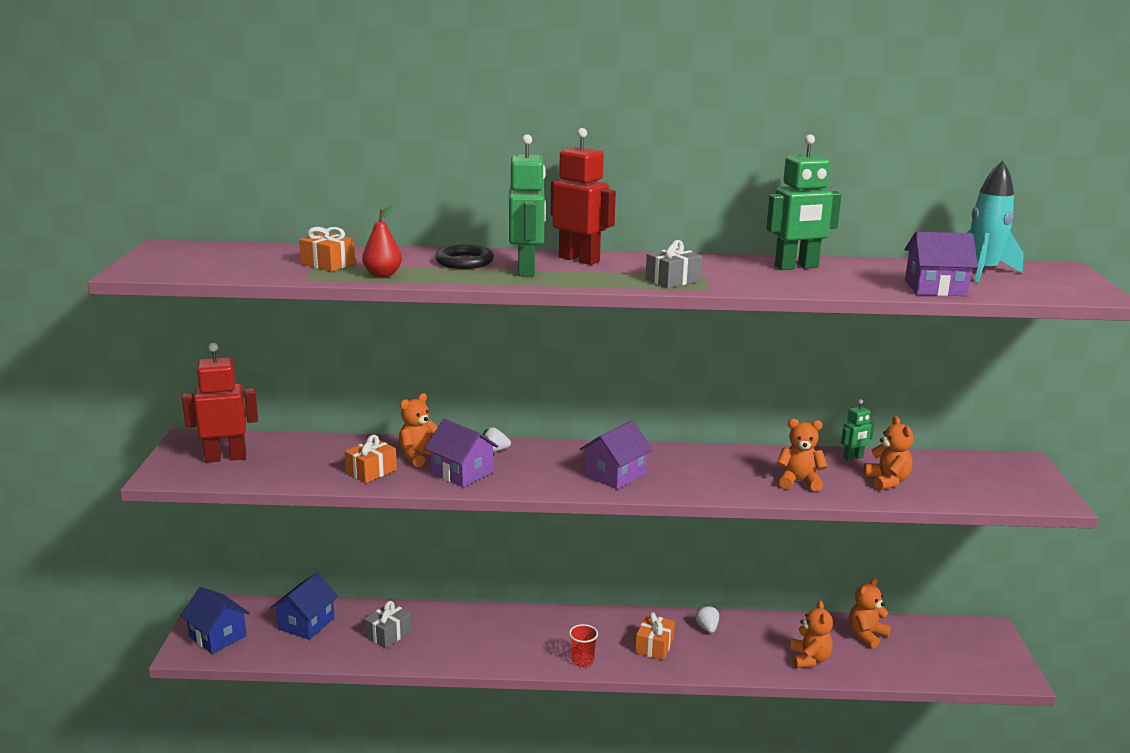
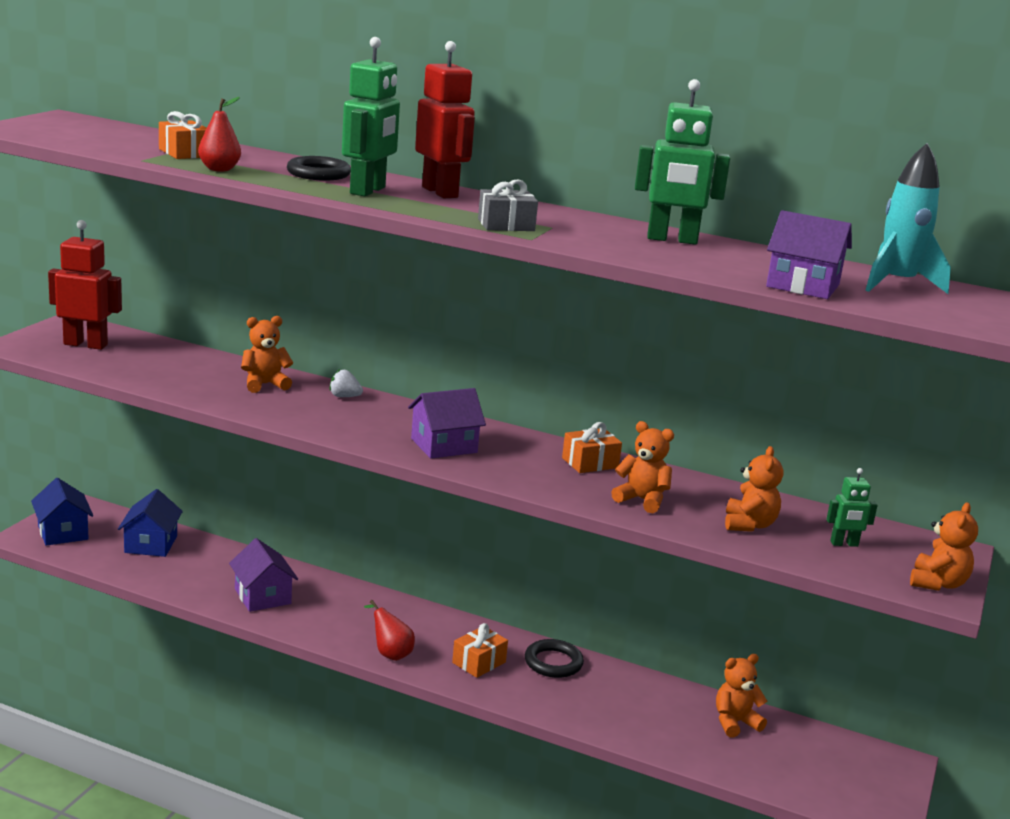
camera: 20 degrees right, 0 degrees up
(306, 623) = (151, 544): blue house -> blue house turned 45 degrees counterclockwise
(371, 471) = (204, 386): orange gift -> orange gift (590, 463)
(388, 634) = (219, 575): grey gift -> none
(462, 472) = (290, 407): purple house -> purple house (262, 596)
(582, 661) = (390, 653): red cup -> red pear
(707, 628) = (553, 663): white strawberry -> black ring
(809, 659) = (643, 725): orange teddy bear -> orange teddy bear (937, 583)
(853, 458) = (736, 494): green robot -> green robot (844, 544)

